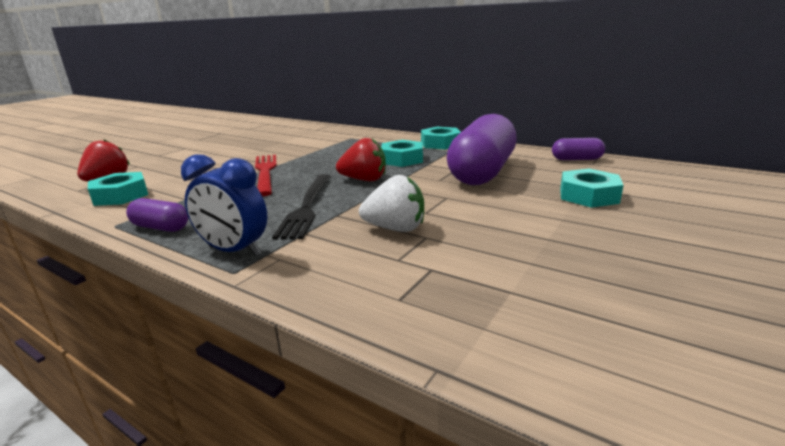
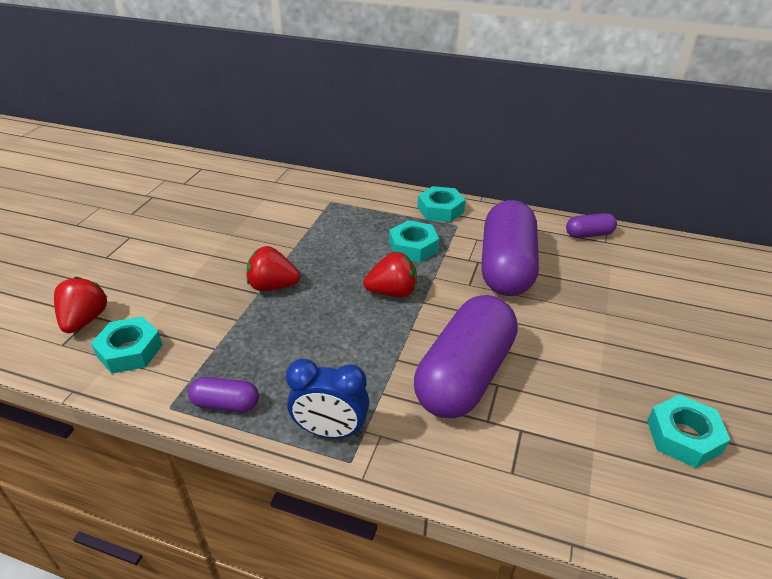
camera: 15 degrees left, 15 degrees up
(265, 172) = (273, 286): red fork -> red strawberry
(307, 207) = (359, 349): black fork -> none
(395, 228) = (464, 375): white strawberry -> purple capsule
(588, 196) = (616, 301): turquoise nut -> turquoise nut (683, 437)

